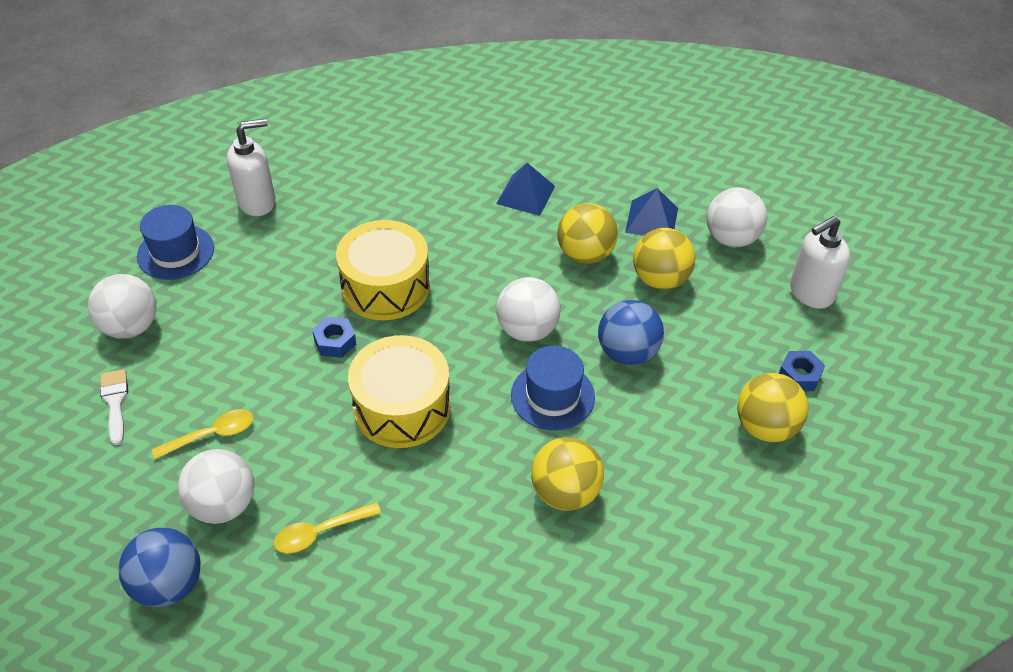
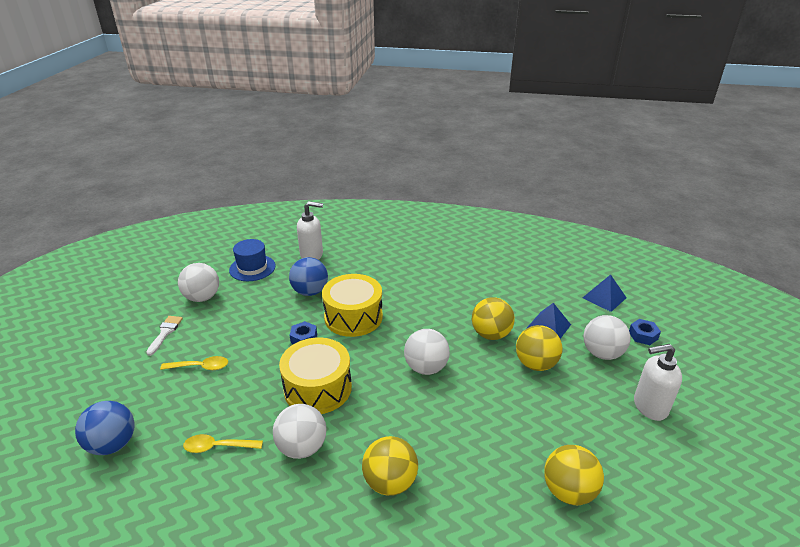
camera: 25 degrees right, 15 degrees down
(223, 505) = (176, 409): white ball -> white ball (302, 447)
(525, 194) = (470, 290): blue pyramid -> blue pyramid (604, 297)
(552, 396) = (419, 414): blue hat -> none
(627, 353) = (487, 403): blue ball -> blue ball (310, 291)
(799, 375) = (614, 462): blue nut -> blue nut (643, 335)

